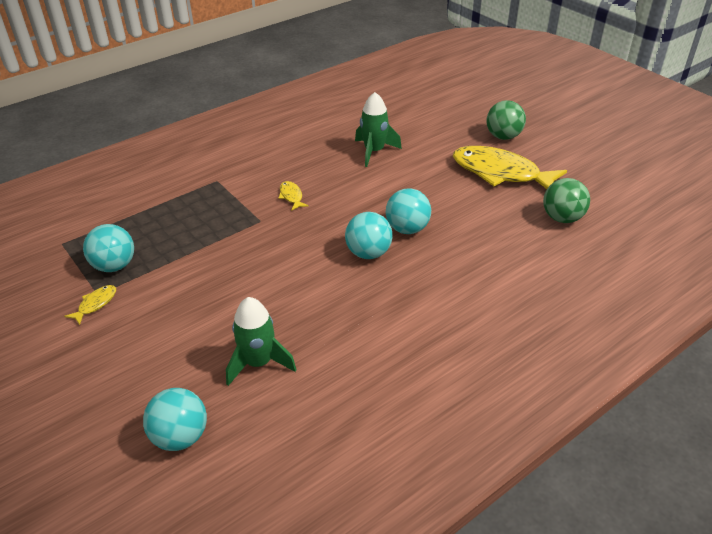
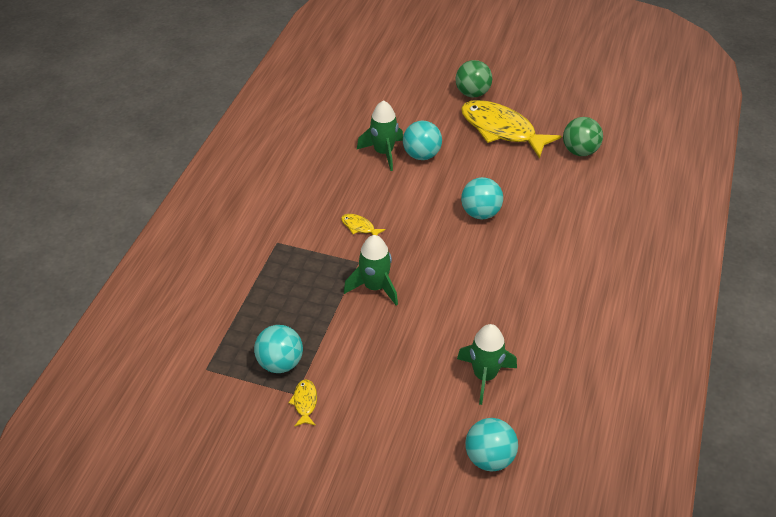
camera: 35 degrees left, 5 degrees up
(251, 245) = (374, 287): none -> green rocket
(368, 253) = (472, 248): turquoise ball -> turquoise ball (421, 155)
(500, 173) = (501, 130): yellow fish -> yellow fish turned 45 degrees clockwise

